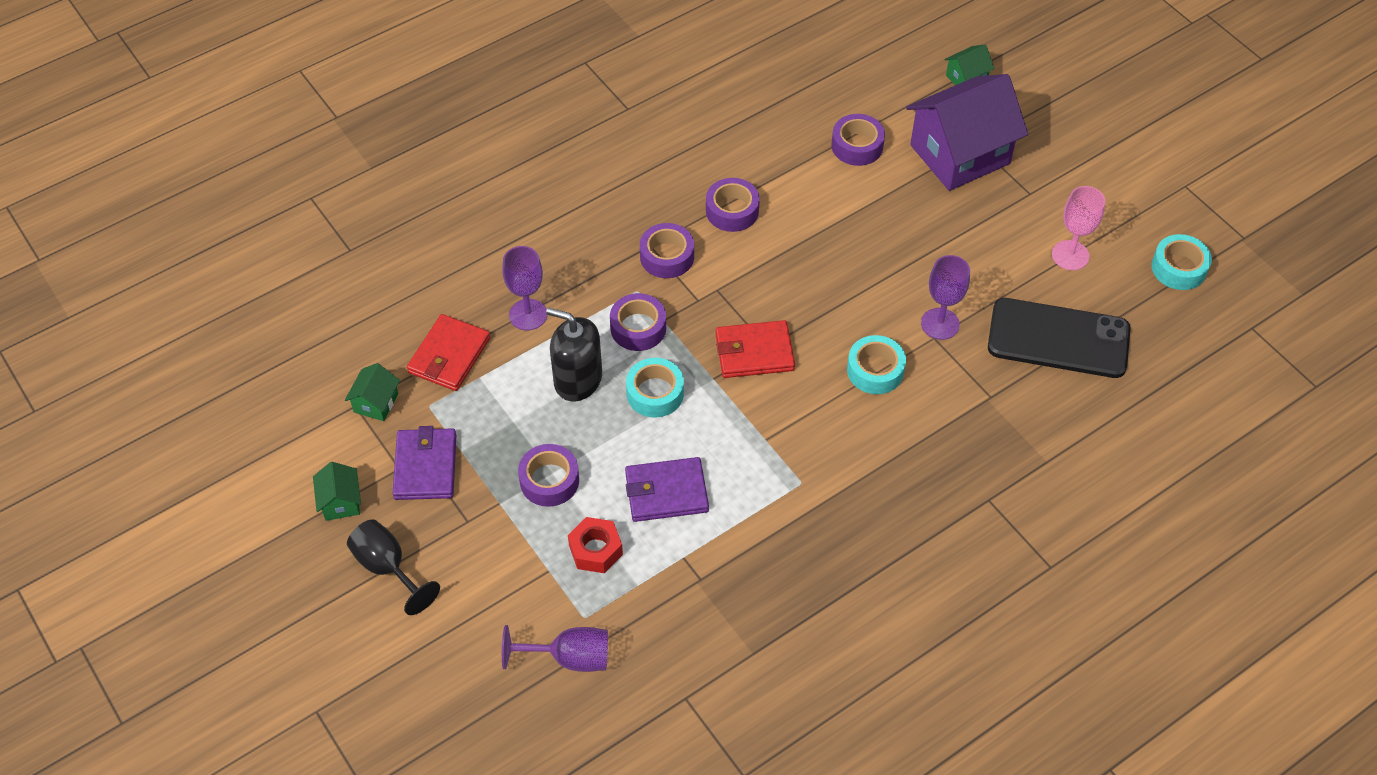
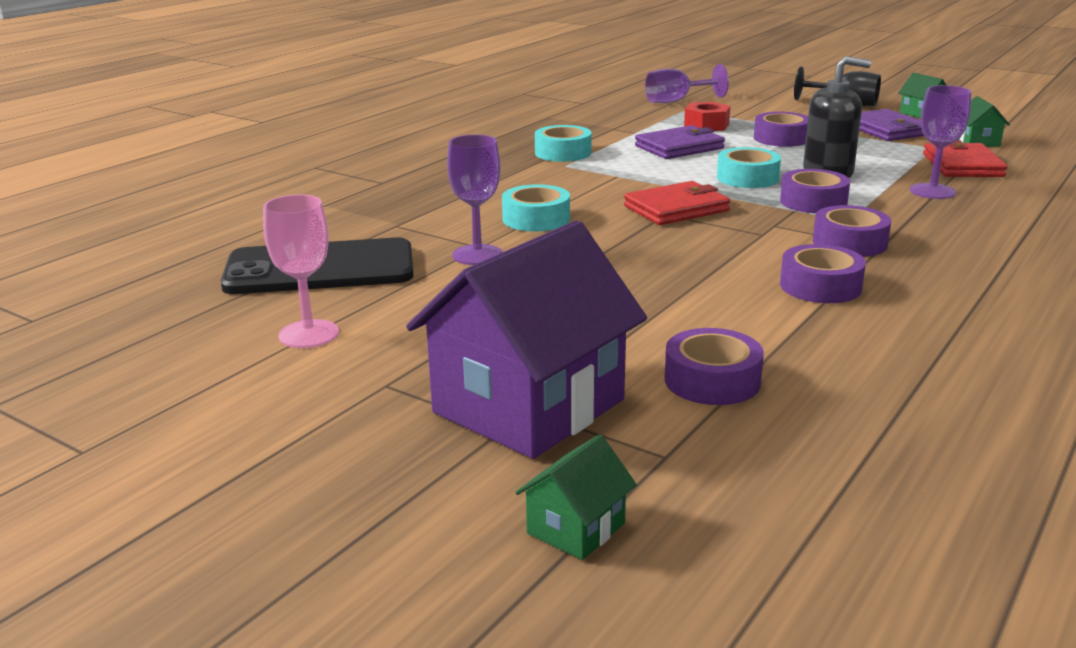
camera: 160 degrees right, 30 degrees down
(1178, 268) = (130, 352): turquoise tape -> turquoise tape (563, 153)

